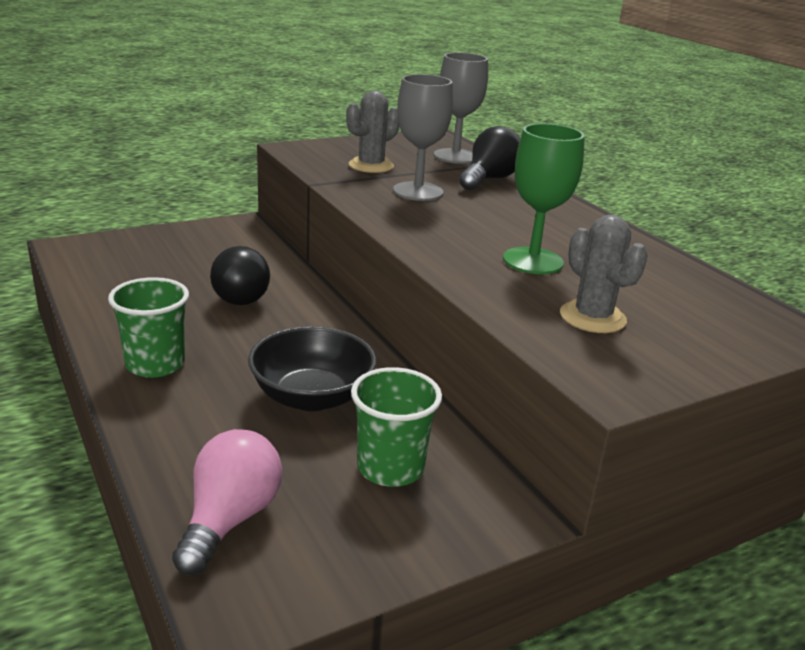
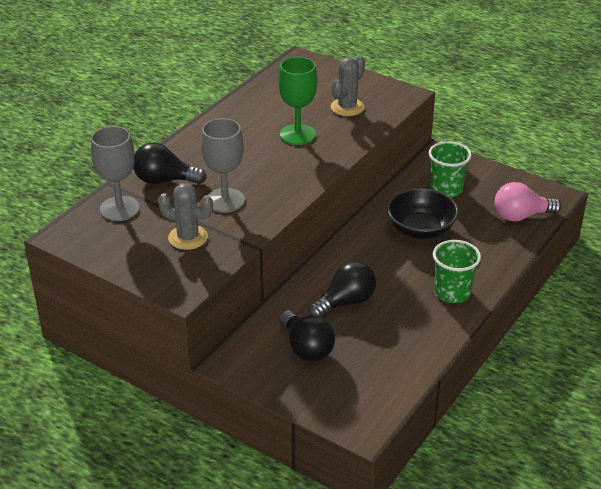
camera: 115 degrees left, 10 degrees up
(205, 256) = (306, 348): none -> black light bulb

